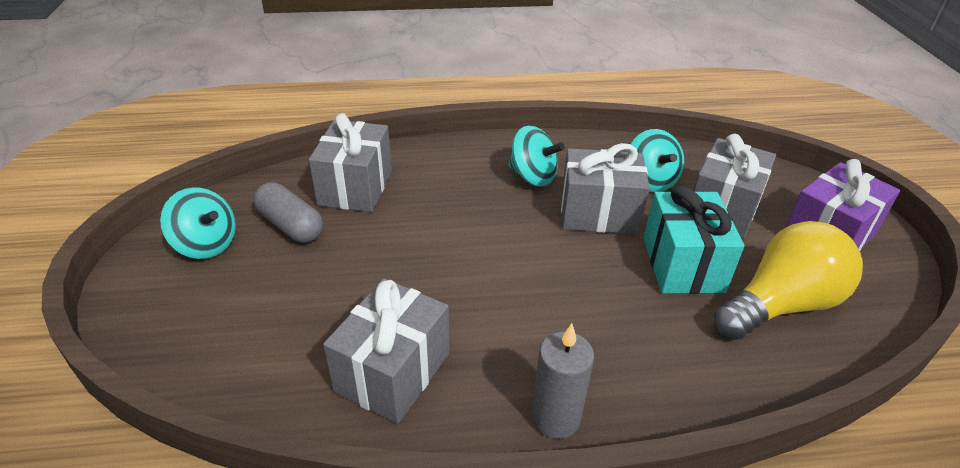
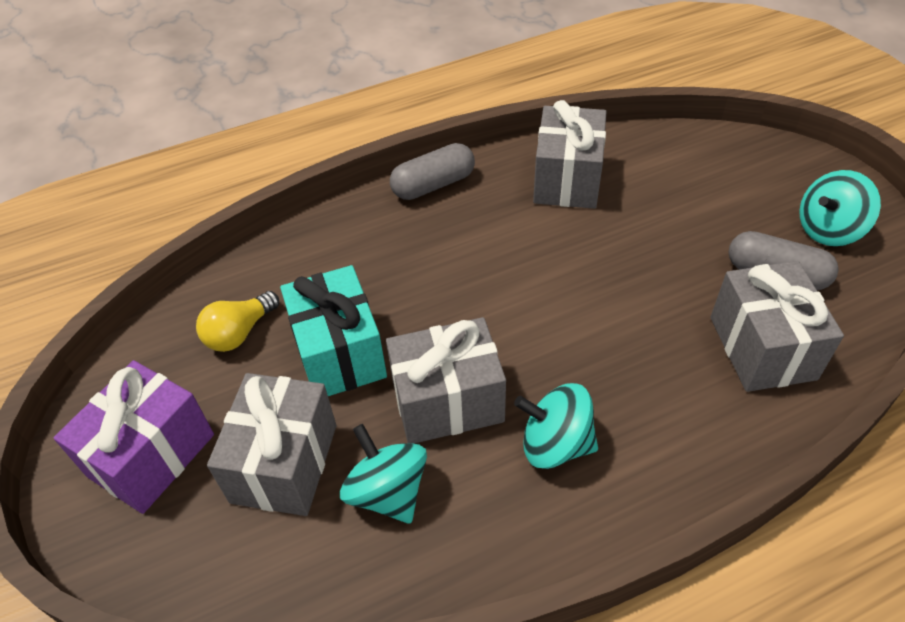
camera: 165 degrees right, 10 degrees up
(206, 244) = (828, 230): turquoise spinning top -> turquoise spinning top turned 45 degrees counterclockwise
(555, 418) = (433, 185): grey candle -> grey capsule
(780, 305) = (239, 333): yellow light bulb -> yellow light bulb, size x0.54

